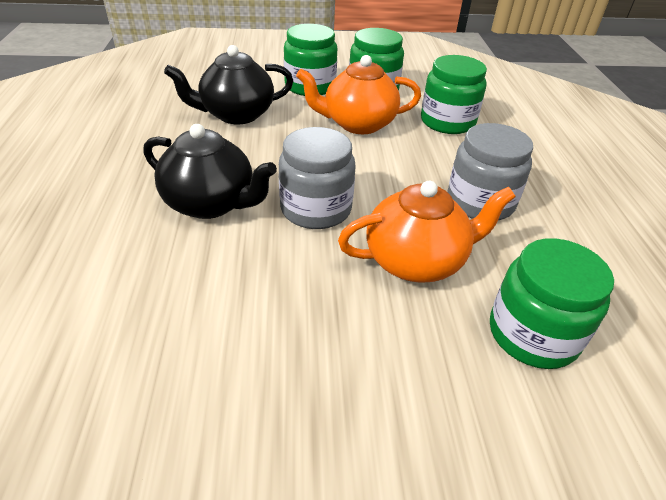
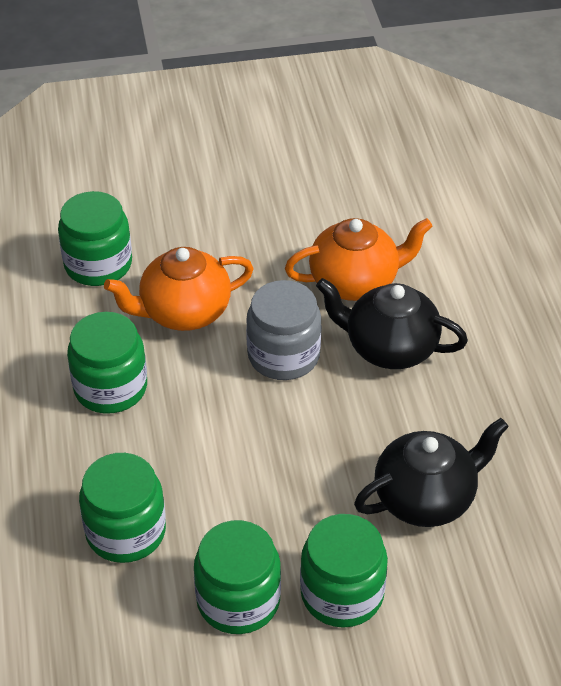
camera: 175 degrees right, 5 degrees up
(358, 124) = (254, 505): orange teapot -> orange teapot (355, 282)
(480, 202) = (110, 387): grey jar -> green jar

